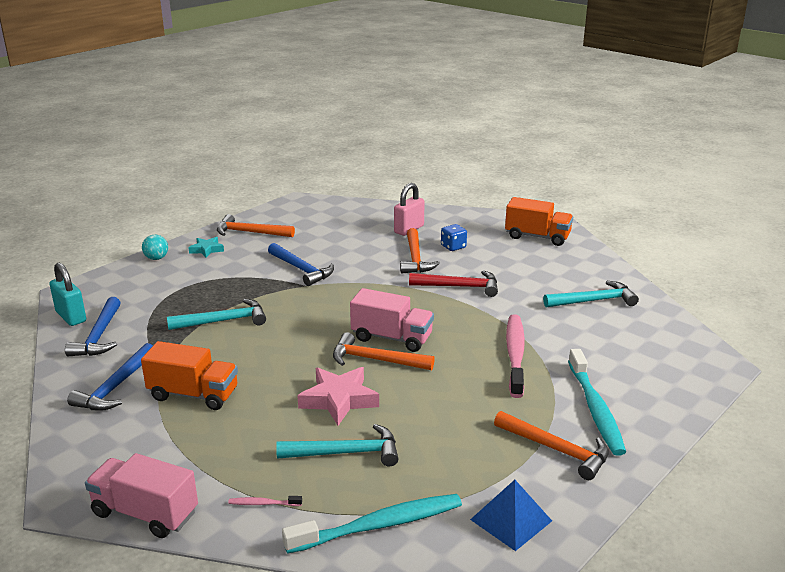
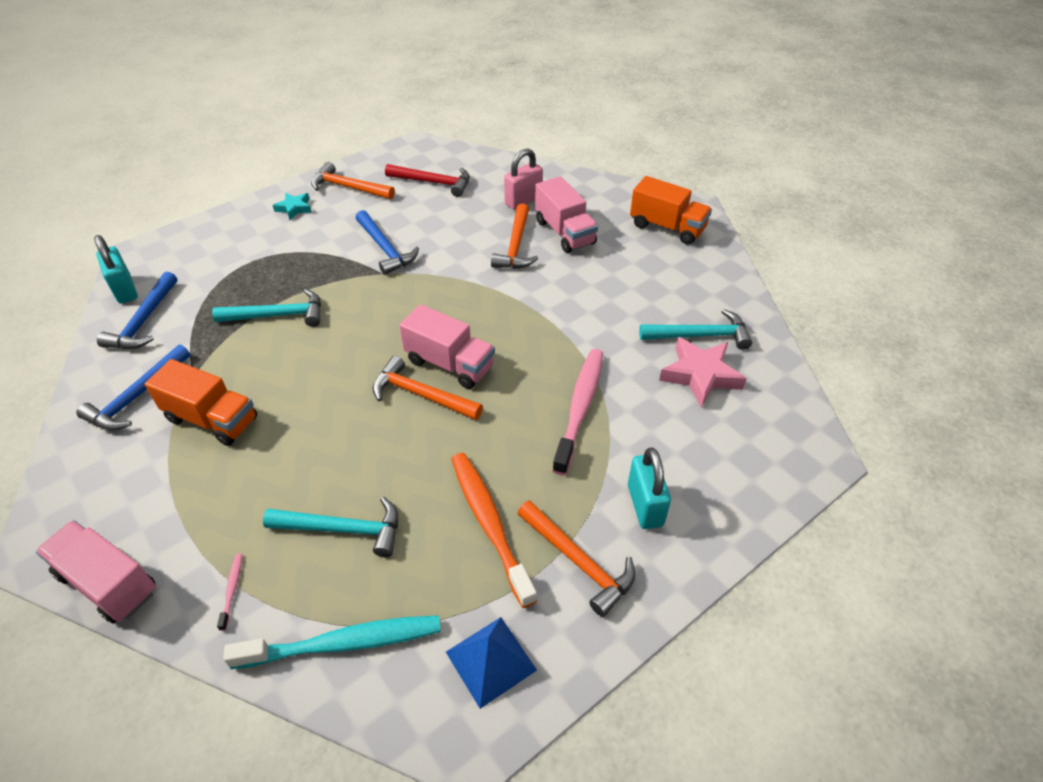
camera: 10 degrees right, 20 degrees up
(156, 258) = (238, 215): turquoise ball -> none
(263, 503) = (232, 590): pink toothbrush -> pink toothbrush turned 75 degrees clockwise
(339, 399) = (362, 449): pink star -> pink star (700, 375)
(453, 247) = (564, 232): blue dice -> pink truck
(459, 287) = (551, 295): red hammer -> red hammer (433, 183)
(471, 435) = (489, 524): none -> orange toothbrush
(595, 409) = (645, 505): turquoise toothbrush -> turquoise padlock

